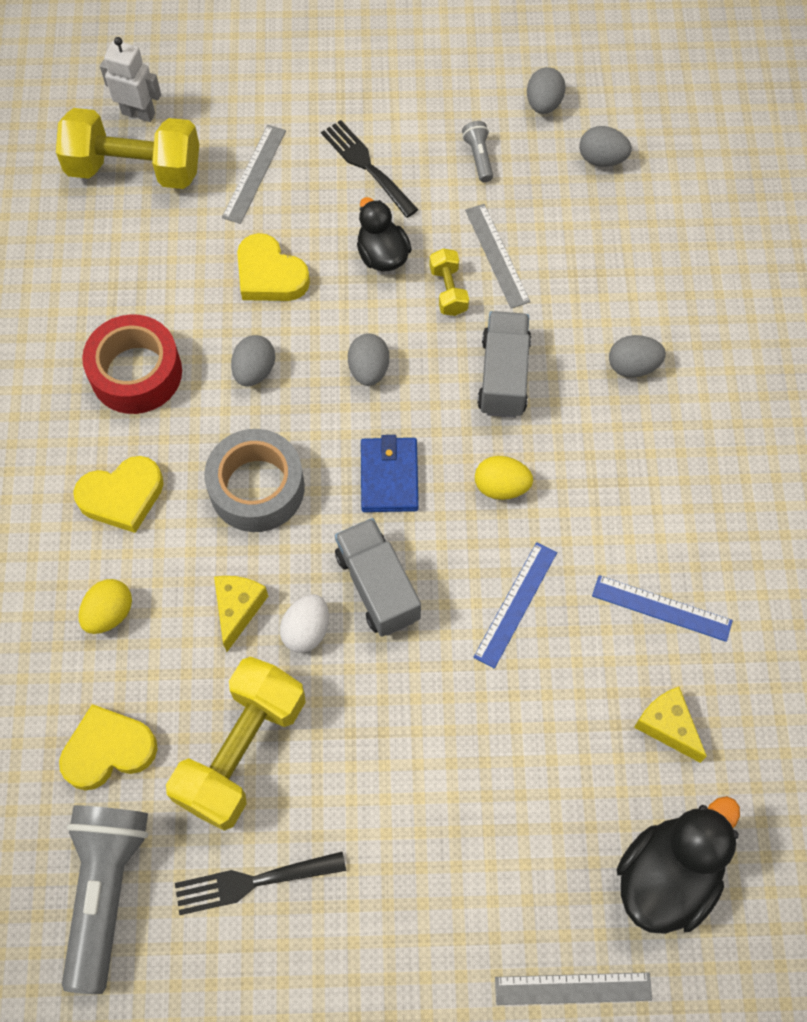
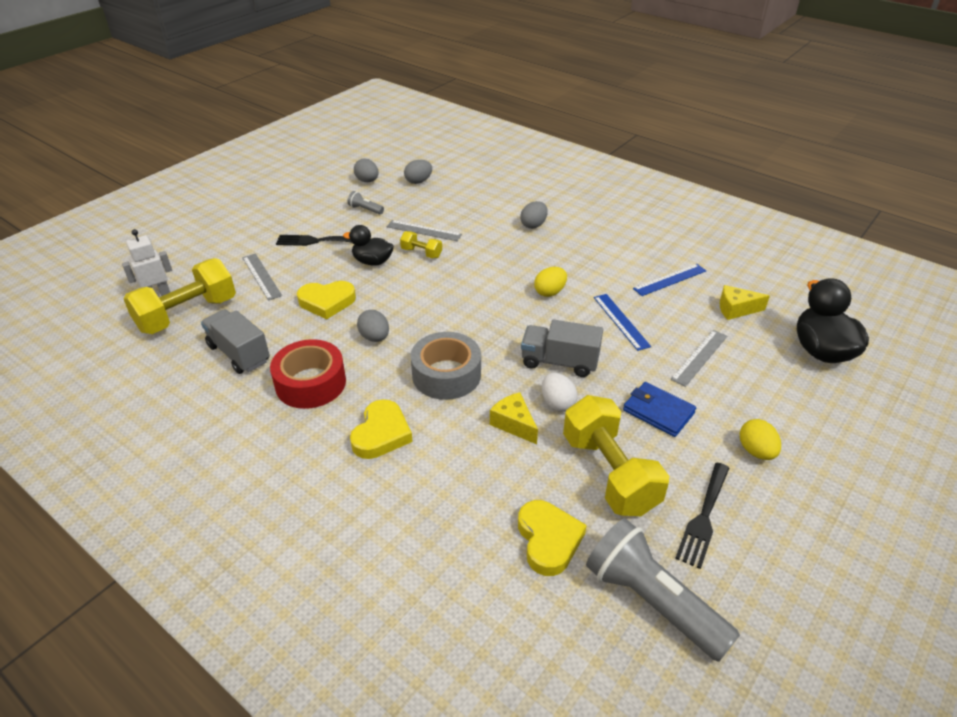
camera: 50 degrees left, 25 degrees down
(108, 750) = (548, 540): yellow heart -> yellow heart turned 150 degrees clockwise
(109, 613) = (453, 484): yellow egg -> yellow egg (756, 451)
(369, 370) = (429, 299): grey egg -> none
(389, 477) = (499, 324): blue wallet -> blue wallet (658, 411)
(503, 376) = (490, 261): grey truck -> grey truck (239, 353)
(573, 988) = (867, 416): grey ruler -> grey ruler (699, 357)

